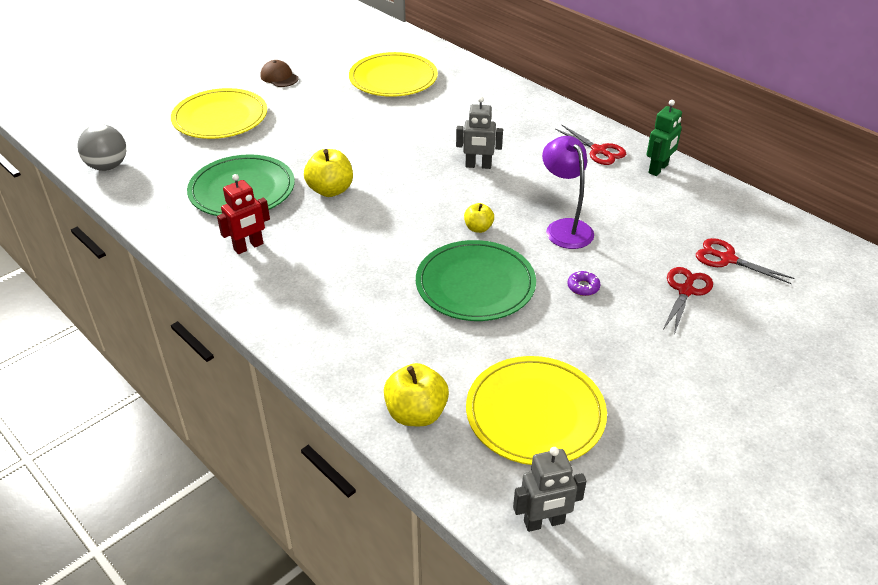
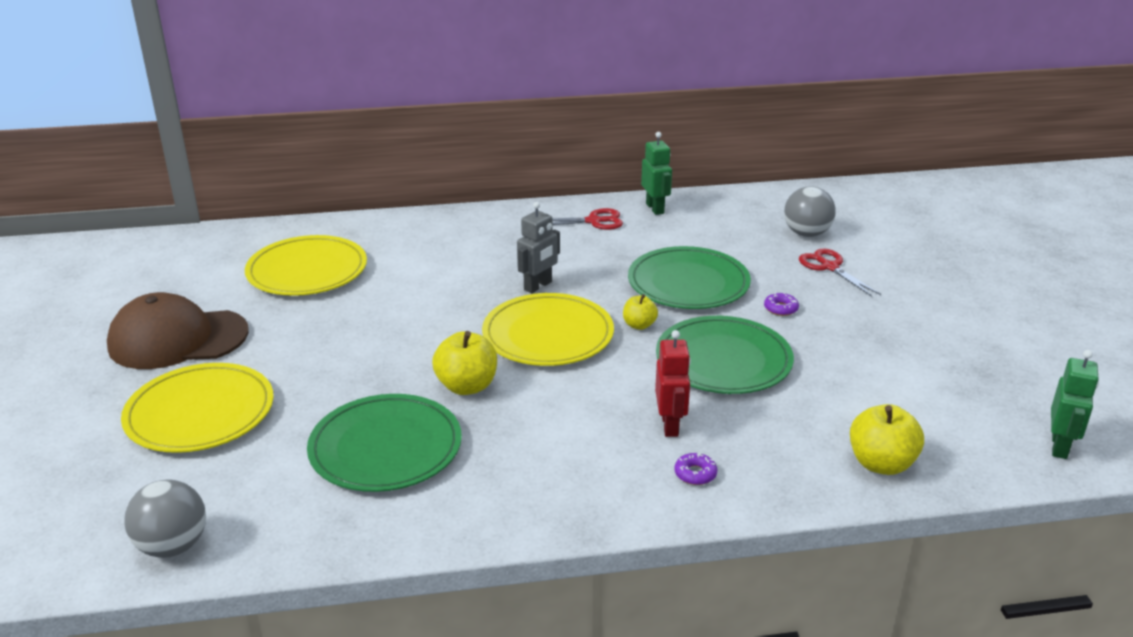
camera: 55 degrees left, 10 degrees down
(248, 247) = (506, 480): red robot -> red robot (670, 425)
(279, 77) = (178, 339): brown cap -> brown cap, size x2.10
(321, 322) = (695, 474): none -> purple donut
(535, 413) = (926, 399): yellow plate -> yellow plate (548, 335)
(544, 522) = (1060, 446): grey robot -> green robot
(564, 228) = (688, 283): purple lamp -> green plate
(727, 259) = (806, 234): red scissors -> grey ball

